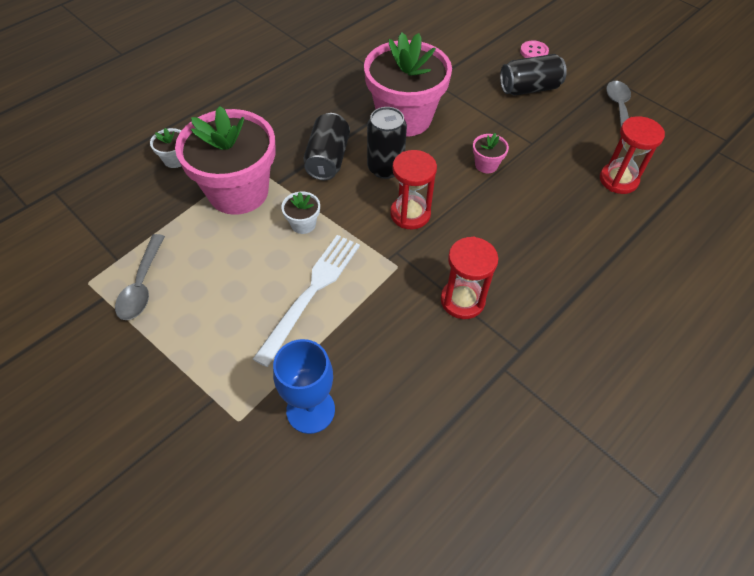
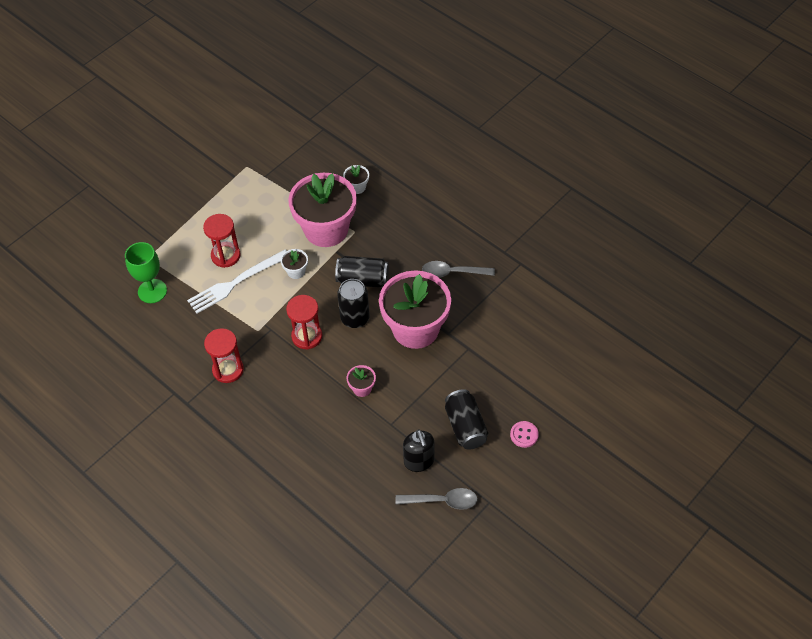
camera: 90 degrees right, 0 degrees up
(142, 285) = (244, 193): grey spoon -> grey spoon (452, 272)
(310, 410) = (152, 291): blue goblet -> green goblet
(311, 293) = (236, 282): white fork -> white fork turned 120 degrees clockwise
(576, 123) = (419, 461): none -> black soap dispenser
(618, 180) = (349, 487): red hourglass -> red hourglass (225, 256)

